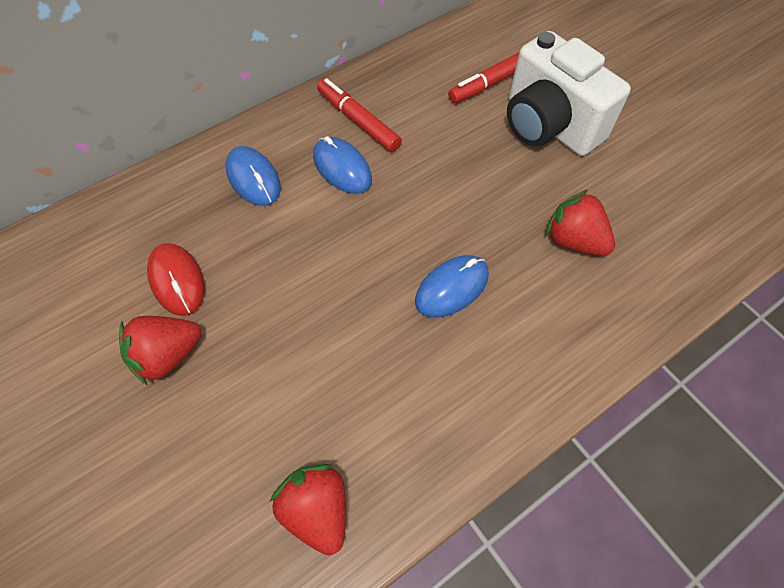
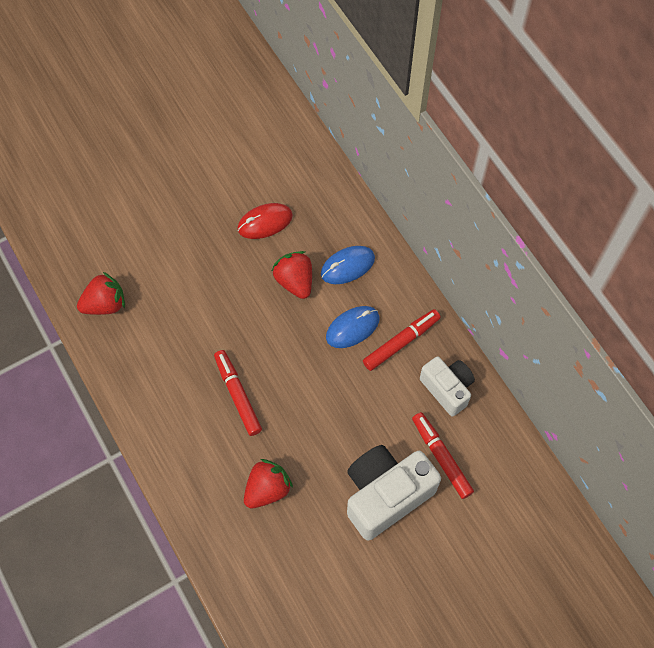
camera: 95 degrees right, 5 degrees up
(167, 355) = (211, 221): red strawberry -> red strawberry (295, 281)
(412, 79) = (447, 389): none -> white camera
(452, 288) = (237, 395): blue mouse -> red marker

